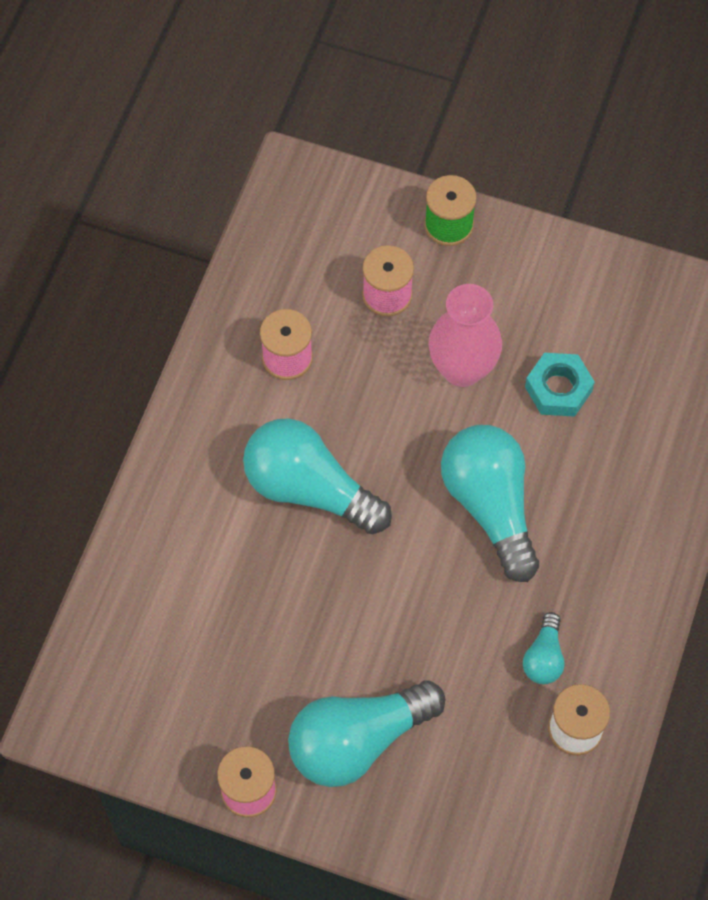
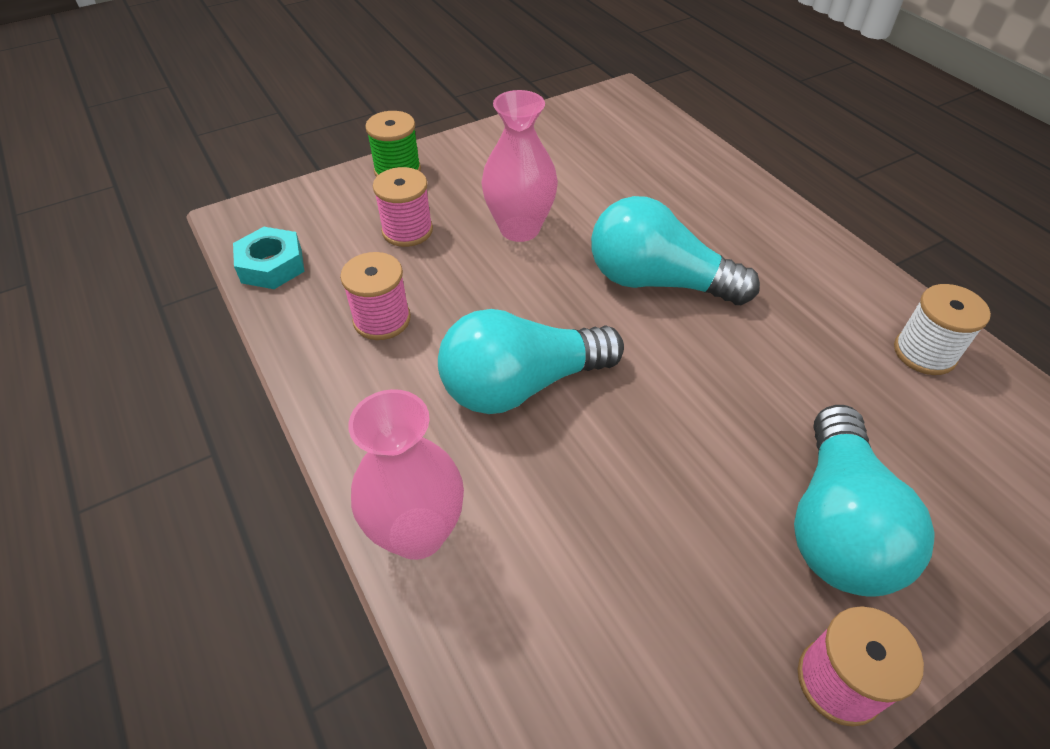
camera: 50 degrees left, 15 degrees down
(155, 517) = (417, 533): none -> pink vase
(544, 657) = (834, 332): turquoise light bulb -> none
(558, 389) = (594, 193): turquoise nut -> turquoise nut (272, 265)

